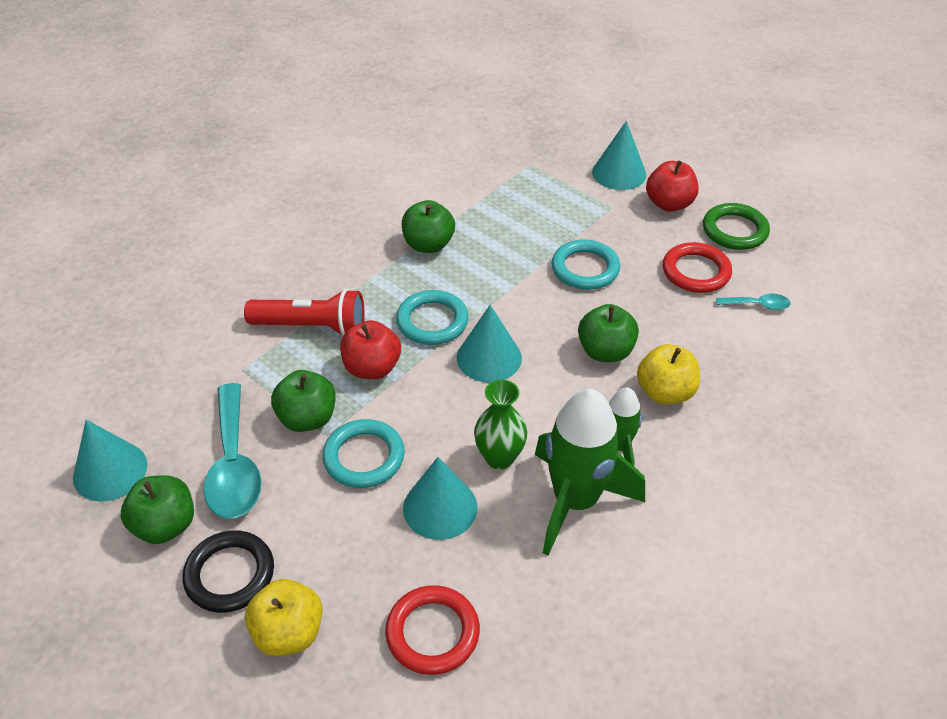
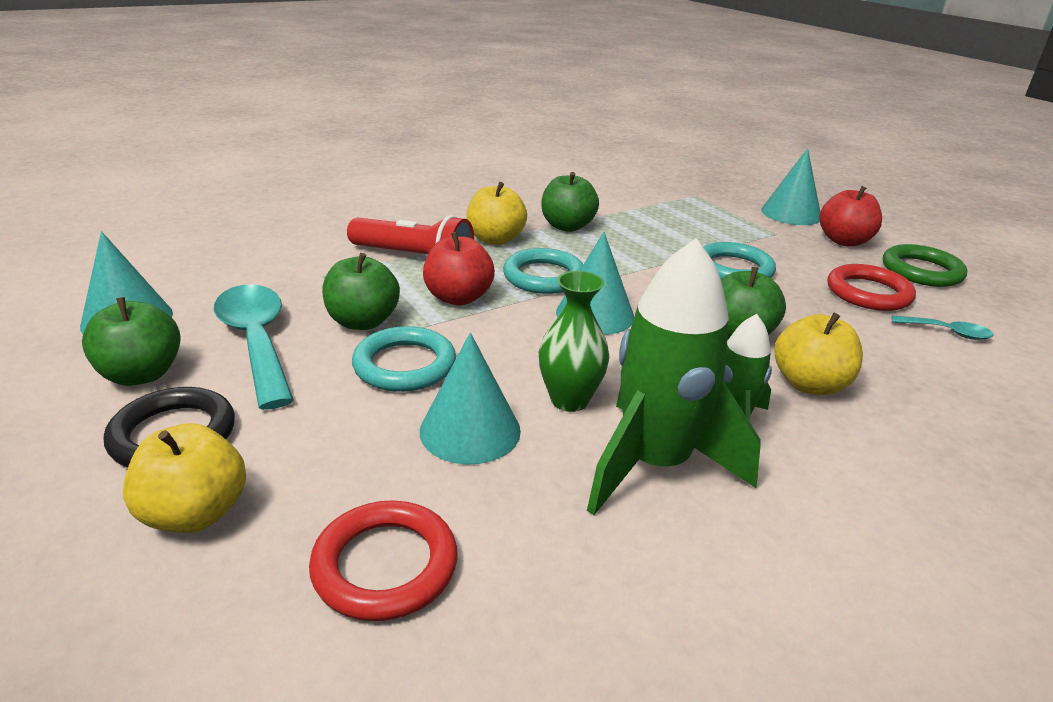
camera: 15 degrees right, 15 degrees down
(234, 465) = (256, 341): turquoise spoon -> turquoise spoon turned 150 degrees clockwise
(372, 281) = (495, 239): none -> yellow apple

